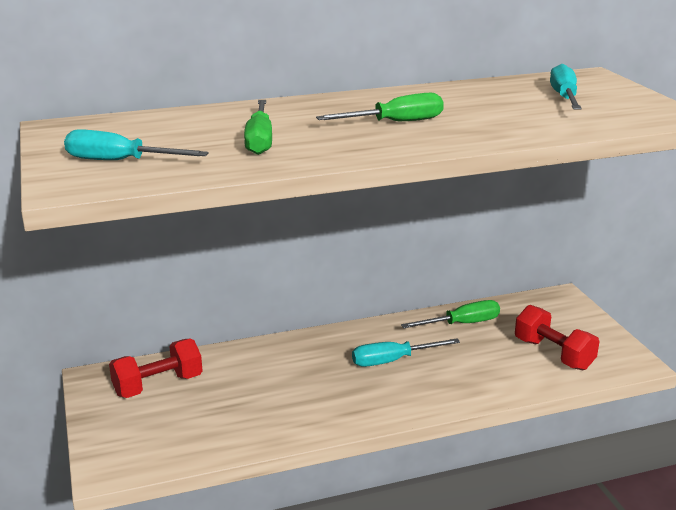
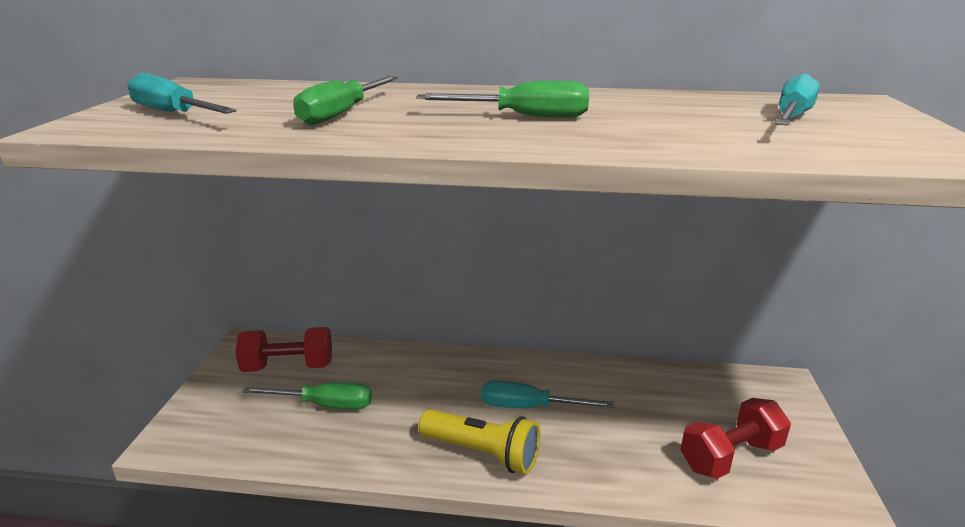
camera: 25 degrees right, 0 degrees up
(382, 401) = (482, 453): none -> yellow flashlight
(462, 324) = (638, 385): green screwdriver -> green screwdriver (324, 405)
(553, 354) = (730, 456): red dumbbell -> red dumbbell turned 75 degrees clockwise

